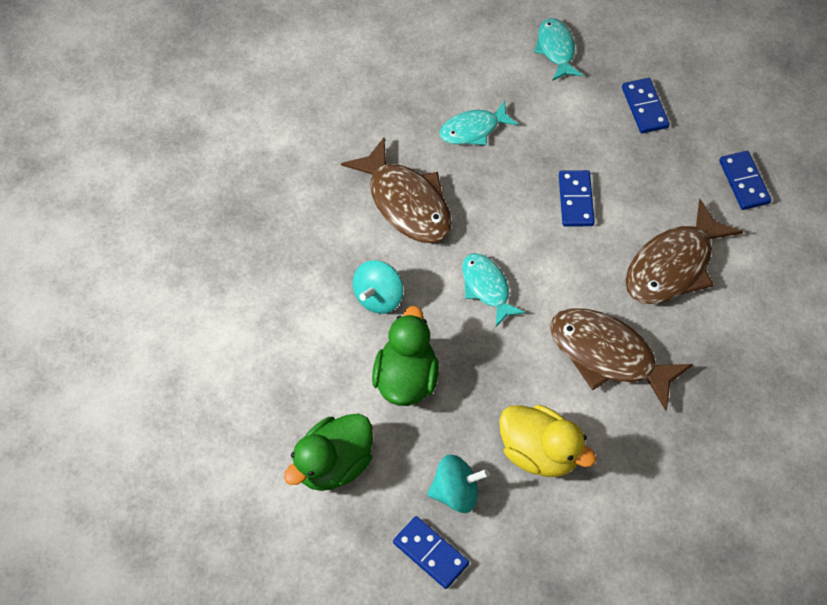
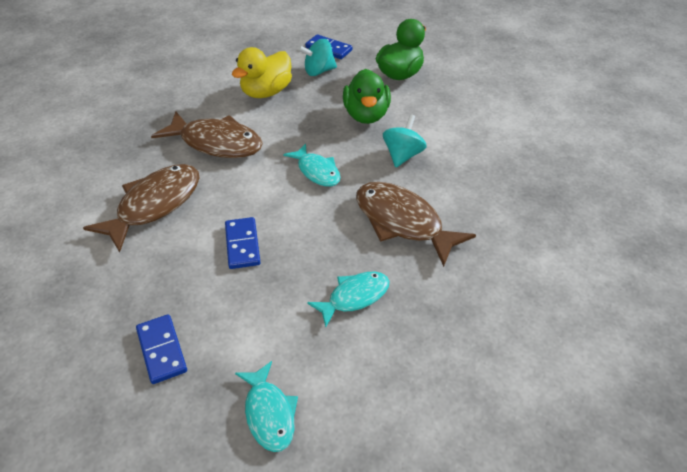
camera: 170 degrees right, 15 degrees down
(539, 452) = (266, 92): yellow duck -> yellow duck turned 75 degrees counterclockwise
(744, 182) = (67, 284): blue domino -> none

